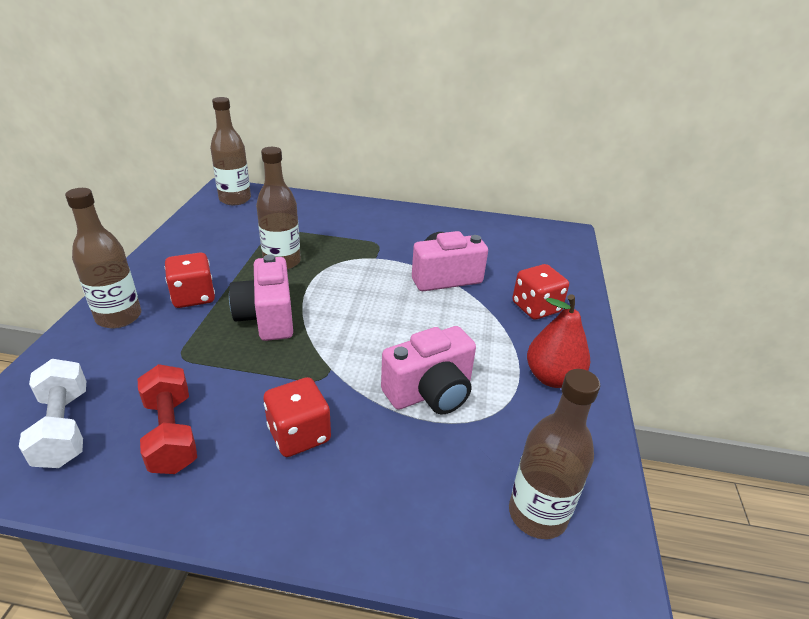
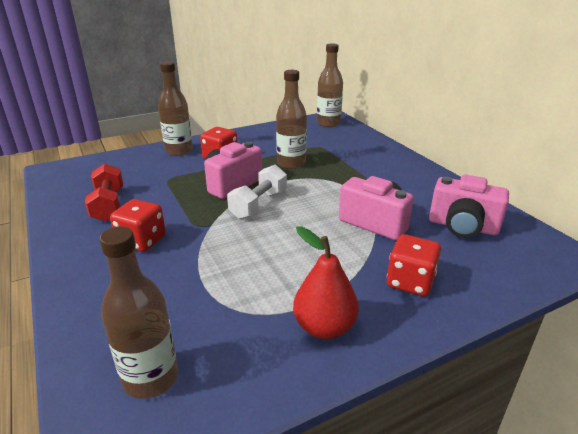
camera: 55 degrees right, 5 degrees down
(63, 428) = (89, 179): white dumbbell -> white dumbbell (259, 205)
(171, 433) = (108, 205): red dumbbell -> red dumbbell turned 45 degrees counterclockwise
(430, 392) = (232, 272): pink camera -> pink camera (462, 227)

